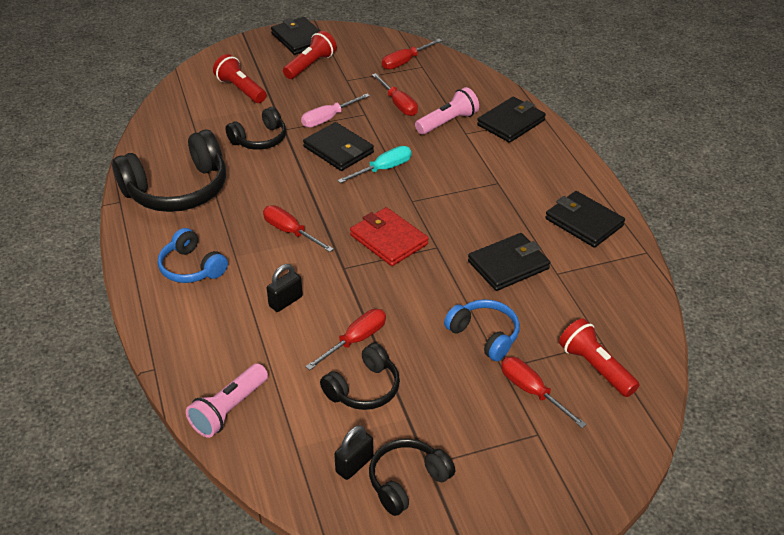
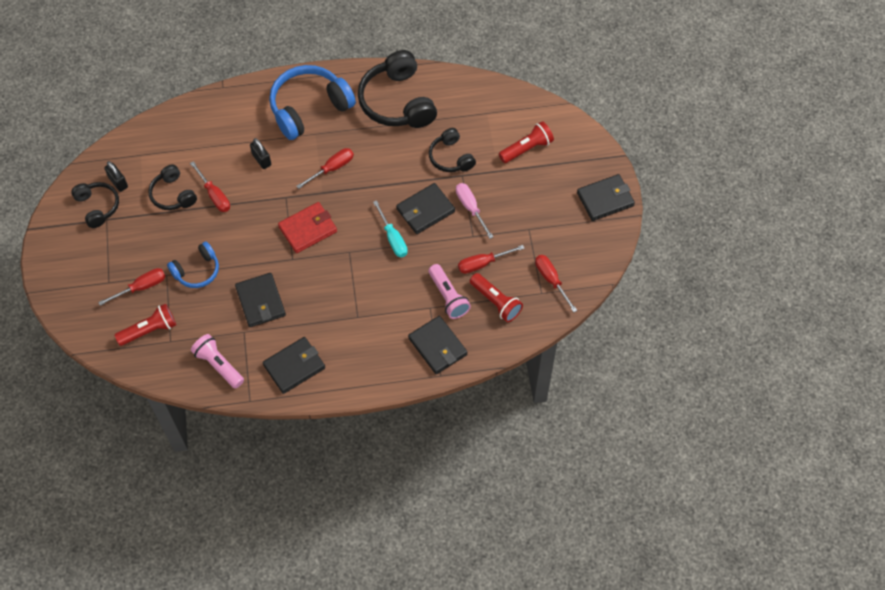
camera: 100 degrees right, 20 degrees up
(191, 267) = (309, 108): blue headphones -> blue headphones, size x1.78
(229, 409) = (178, 123): pink flashlight -> pink flashlight (219, 365)
(310, 65) = (557, 203): red flashlight -> red flashlight (496, 302)

